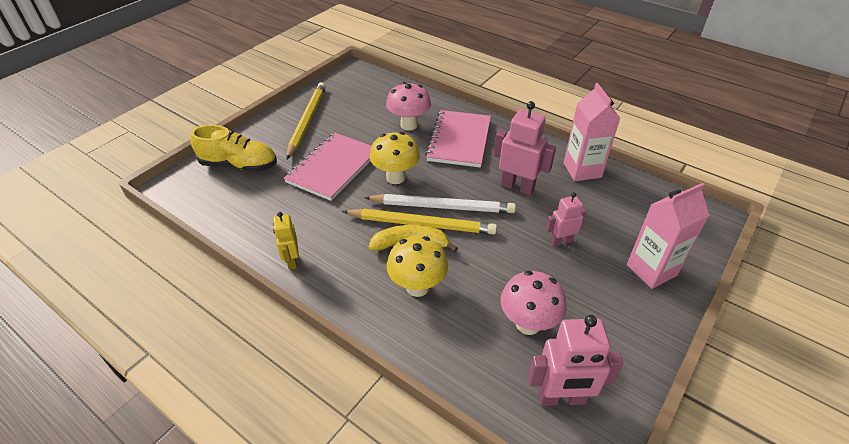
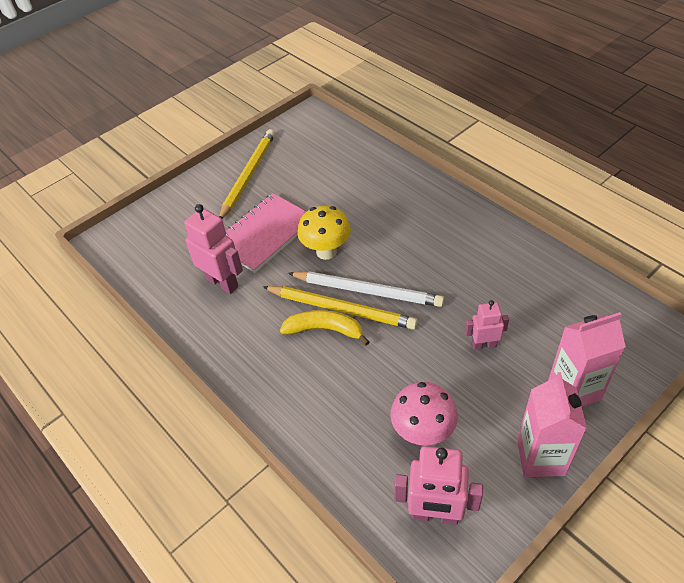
camera: 15 degrees right, 5 degrees up
(239, 165) = (172, 222): yellow shoe -> none
(292, 261) = (204, 336): yellow robot -> none
(409, 125) = (354, 188): pink mushroom -> none
(417, 287) = (321, 378): yellow mushroom -> none
(459, 140) = (405, 212): pink notebook -> none
(517, 186) = (454, 275): pink robot -> pink robot (222, 282)
(582, 170) = (533, 261): pink carton -> pink carton (540, 457)

